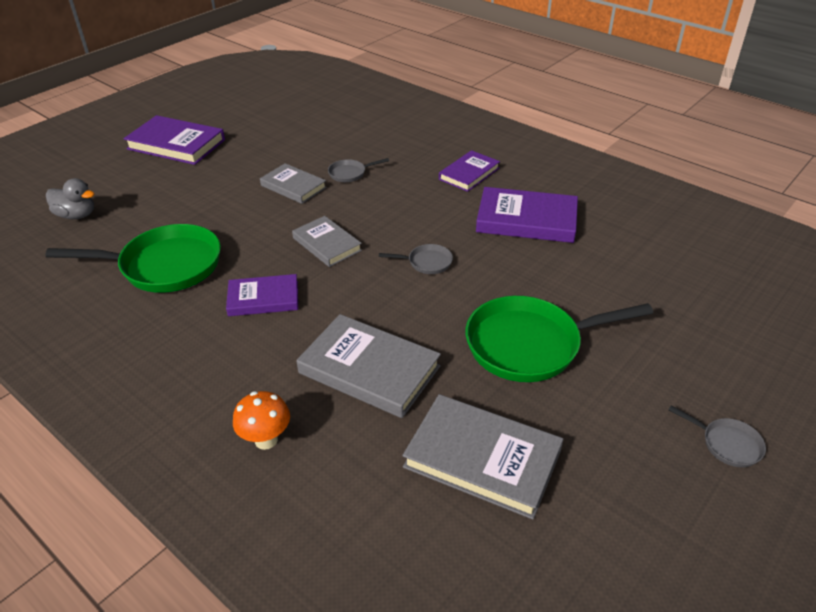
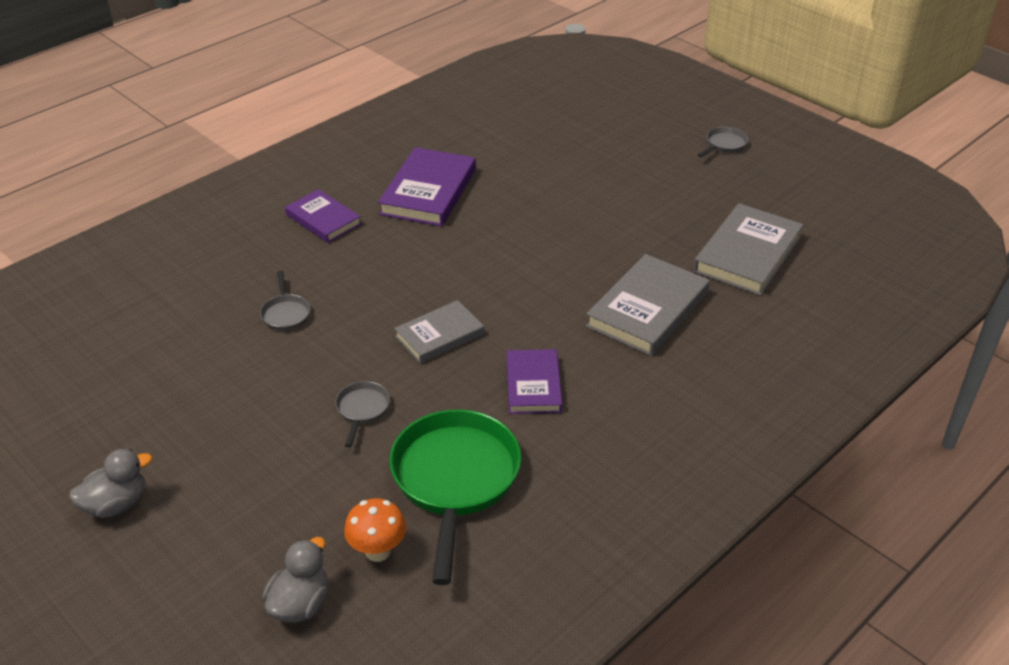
camera: 85 degrees left, 0 degrees up
(176, 144) = (116, 504): purple book -> grey duck
(266, 440) = (737, 376): orange mushroom -> orange mushroom (378, 551)
(293, 186) = (299, 365): grey book -> none
(427, 262) = (489, 263): grey pan -> grey pan (362, 410)
(530, 344) = (618, 215): green pan -> none

